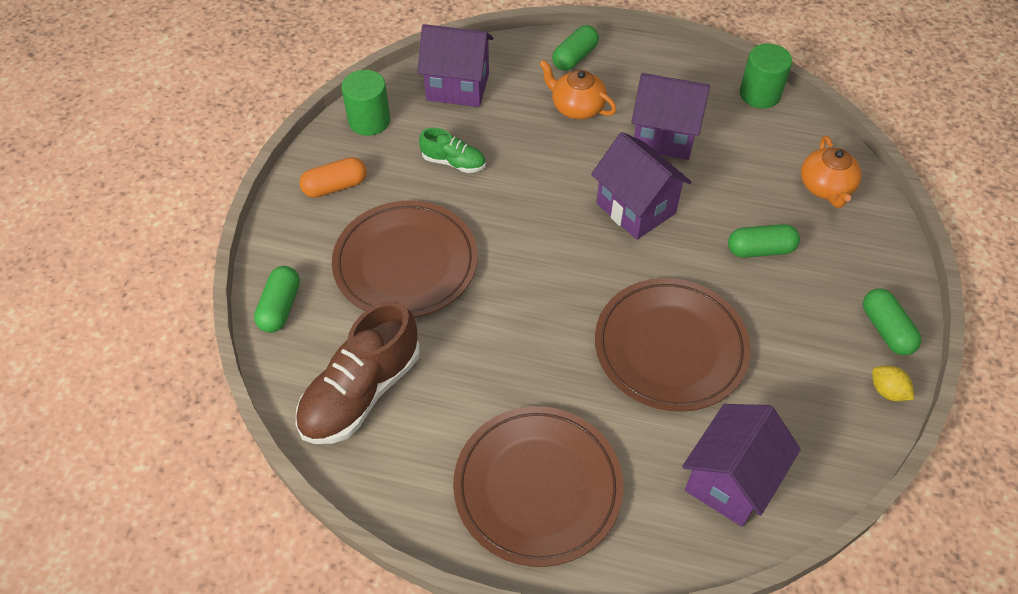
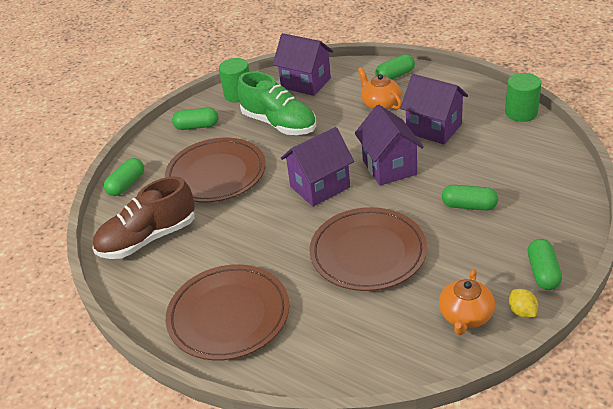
camera: 25 degrees right, 15 degrees down
(335, 186) = (197, 126): orange capsule -> green capsule
(453, 162) = (279, 124): green shoe -> green shoe, size x1.91
(730, 480) = (366, 342): purple house -> purple house (320, 187)
(826, 187) = (542, 176): orange teapot -> orange teapot (465, 316)

